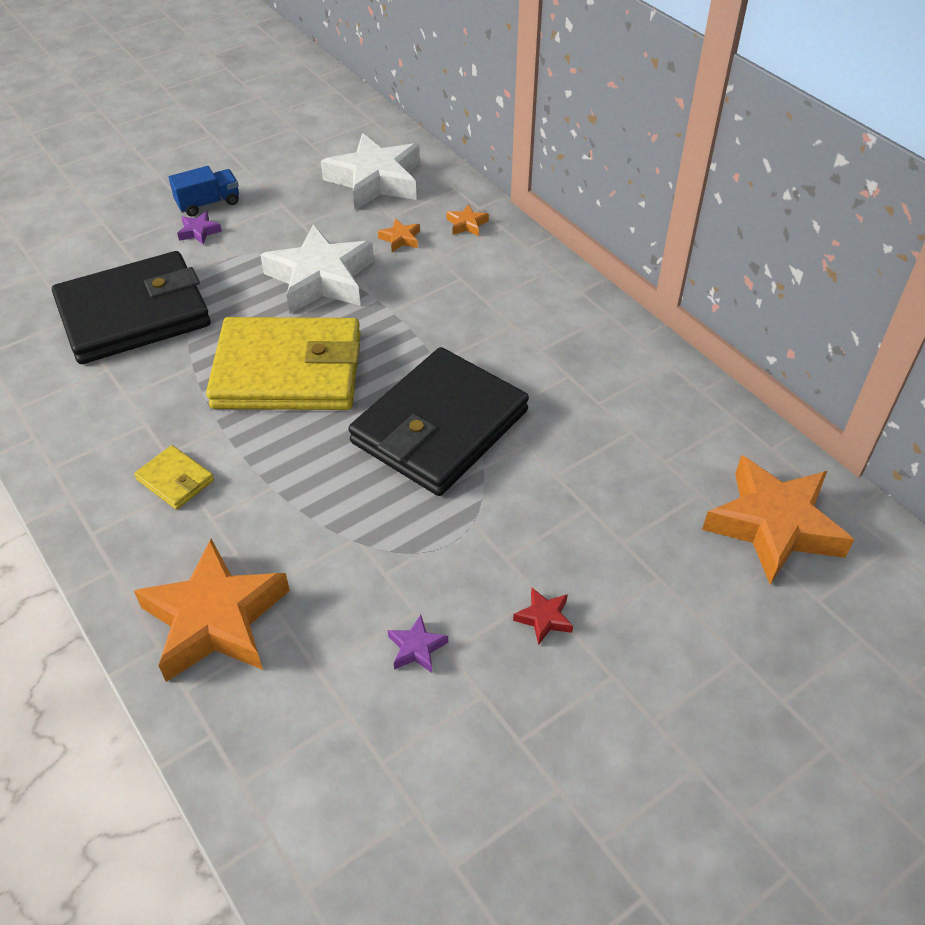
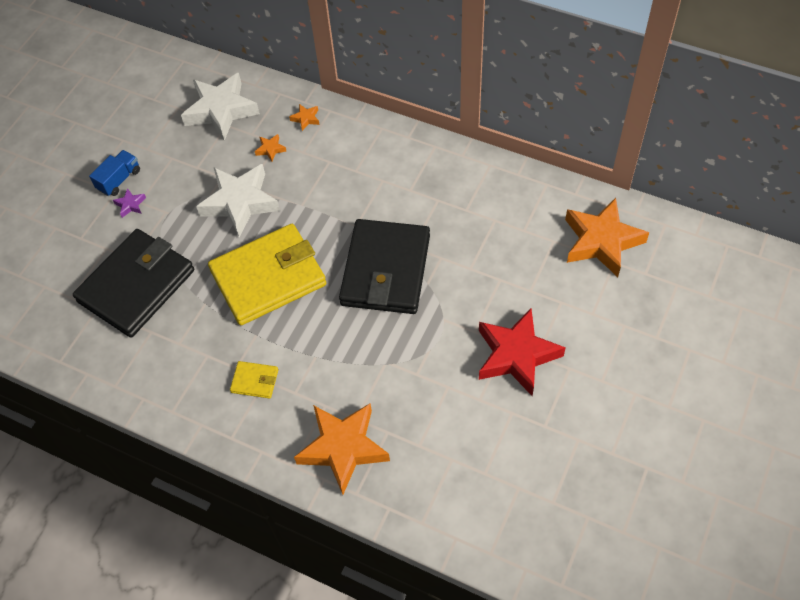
camera: 25 degrees left, 10 degrees up
(416, 648) = (462, 406): purple star -> none
(544, 618) = (516, 355): red star -> red star, size x2.49

